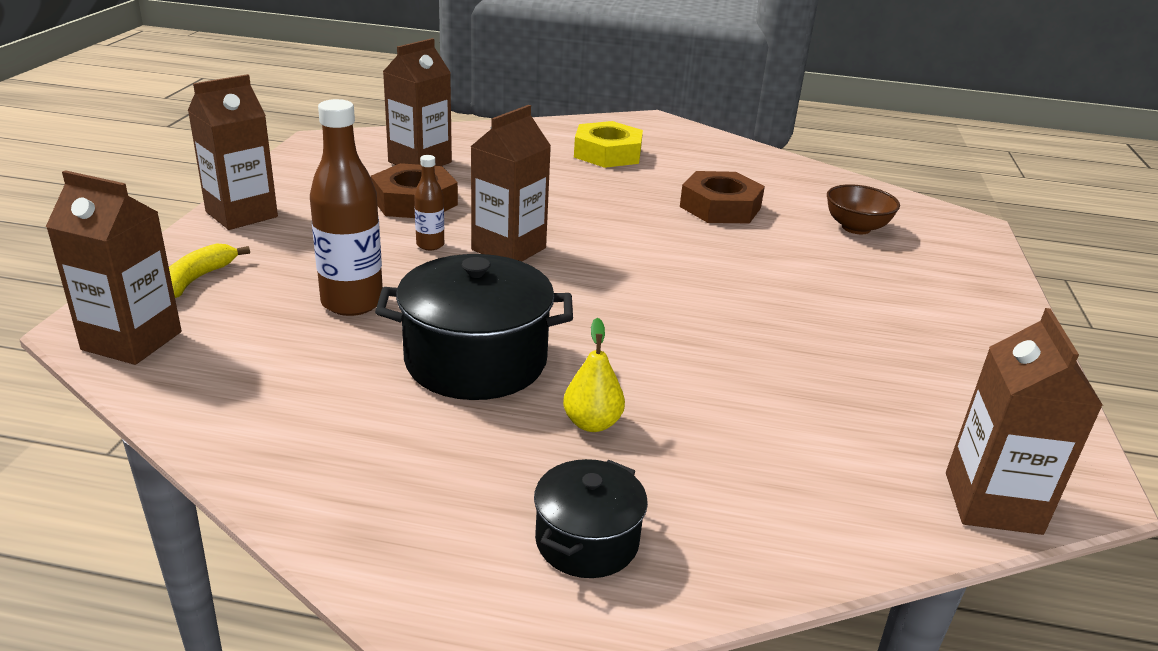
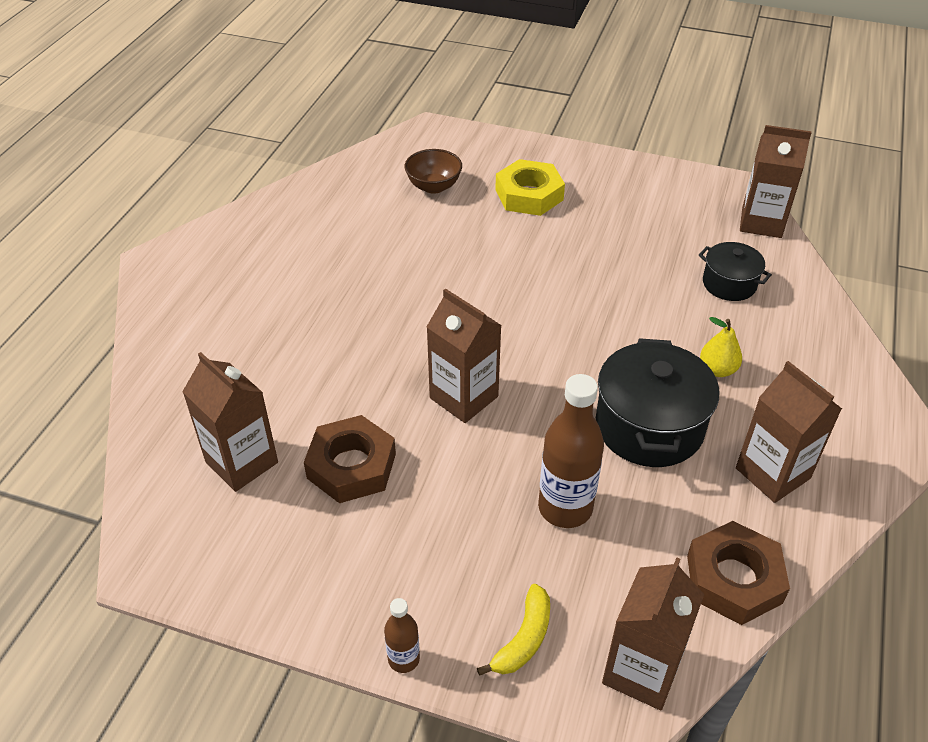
camera: 80 degrees left, 15 degrees up
(197, 279) = (523, 639): yellow banana -> yellow banana turned 90 degrees counterclockwise
(241, 214) = (370, 622): brown carton -> brown carton (772, 473)
(430, 245) = (453, 453): brown bottle -> brown bottle (403, 659)
(587, 541) = (828, 384): black pot -> black pot (729, 284)
(607, 153) = (247, 307): yellow nut -> yellow nut (529, 195)
(720, 207) = (387, 252): brown nut -> brown nut (733, 579)

